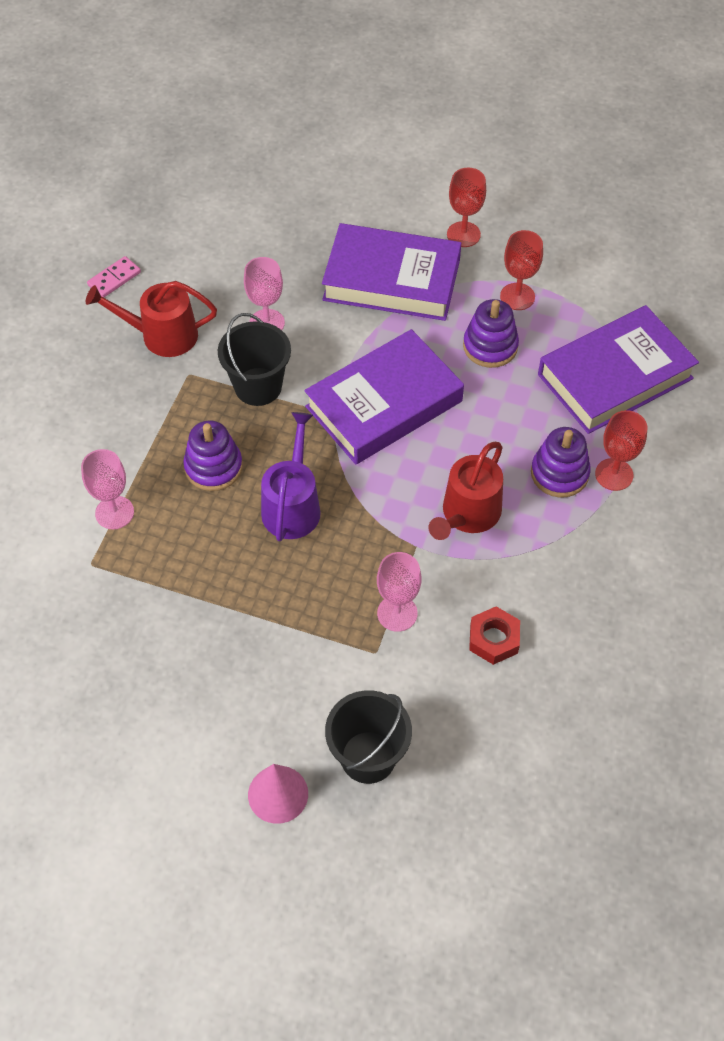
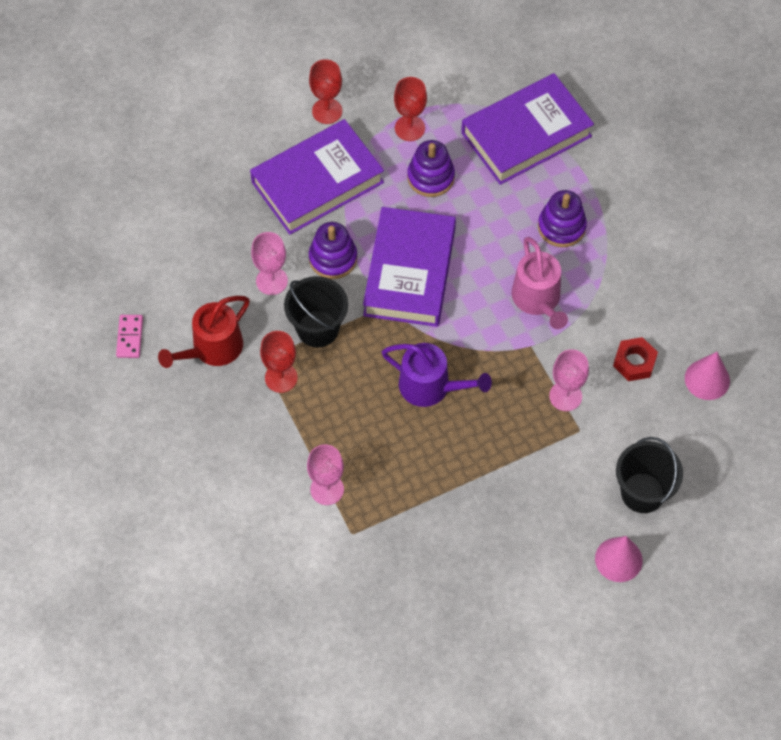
camera: 45 degrees left, 5 degrees up
(213, 467) = (353, 405): purple stacking toy -> purple stacking toy (333, 258)
(292, 506) = (430, 387): purple watering can -> purple watering can turned 150 degrees clockwise
(468, 514) = (538, 299): red watering can -> pink watering can
(545, 713) = (707, 379): none -> pink cone
(614, 474) = (592, 200): red goblet -> red goblet (281, 378)
(615, 376) = (526, 134): purple book -> purple book turned 45 degrees clockwise

